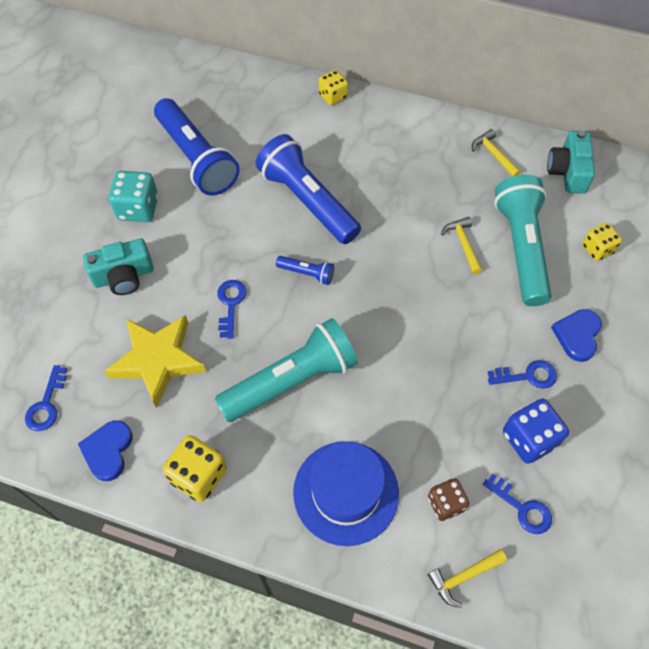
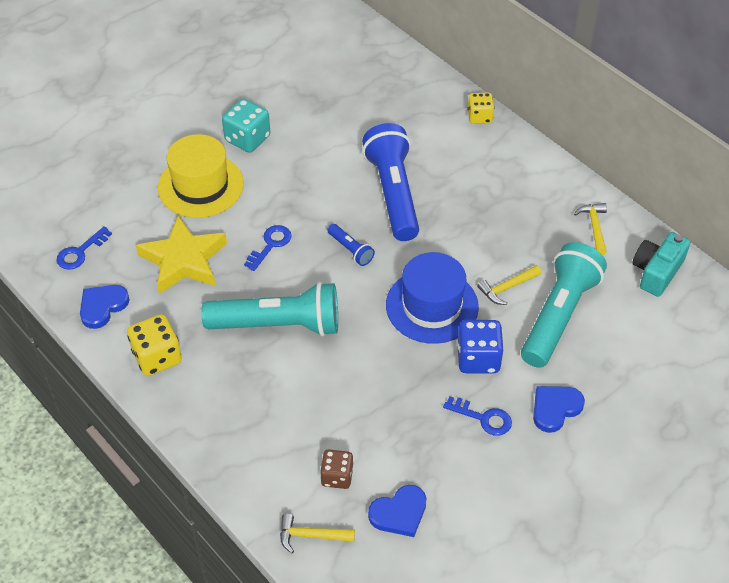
camera: 30 degrees right, 10 degrees down
(124, 276) = (200, 185): turquoise camera -> yellow hat
(197, 158) = (323, 119): blue flashlight -> none
(346, 492) = (262, 427): blue hat -> blue hat (432, 306)
(463, 244) = (507, 288): yellow hammer -> yellow hammer turned 135 degrees counterclockwise
(522, 508) = (399, 513): blue key -> blue heart
(529, 439) = (446, 466): blue dice -> blue dice (478, 359)
(597, 249) = (632, 349): yellow dice -> none

